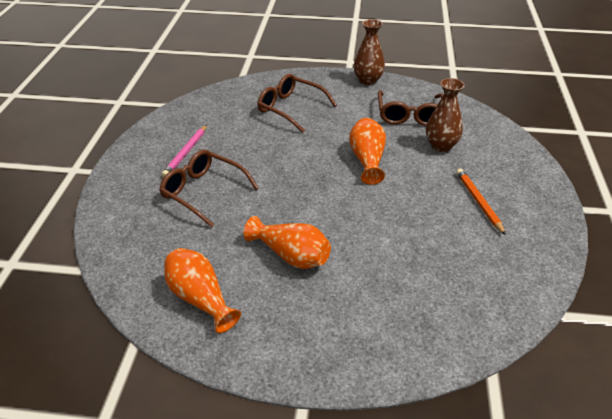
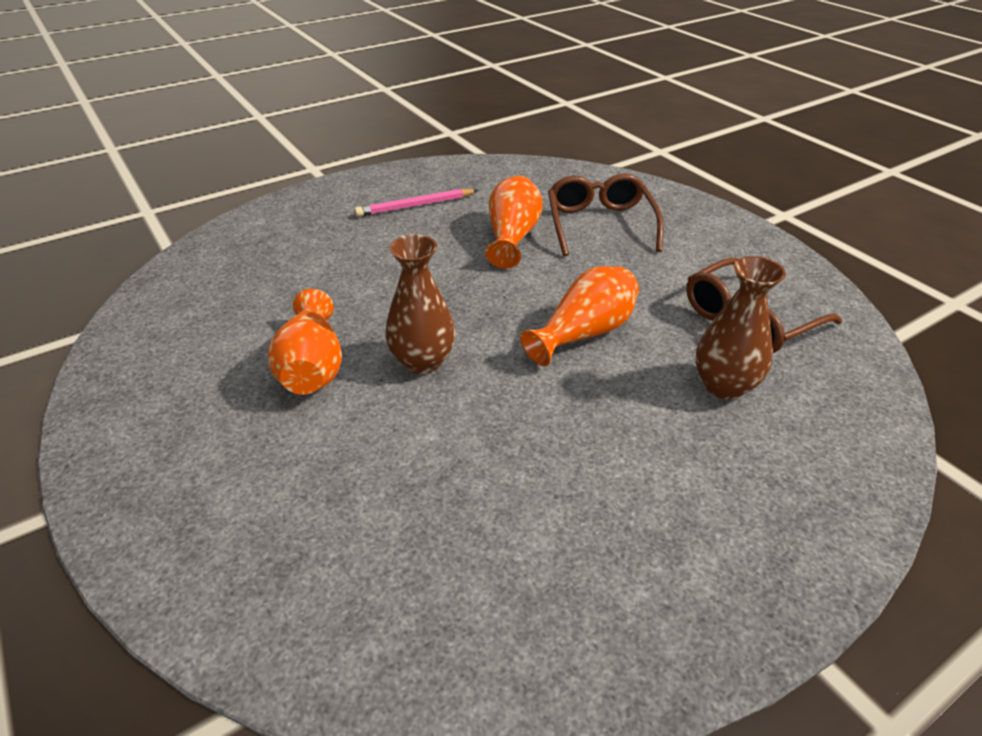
camera: 50 degrees right, 0 degrees up
(200, 299) = (178, 339): orange vase -> orange vase (512, 237)
(203, 192) = (360, 250): brown glasses -> none
(368, 80) = (764, 247): brown vase -> brown vase (423, 361)
(478, 202) = (641, 496): orange pencil -> none

